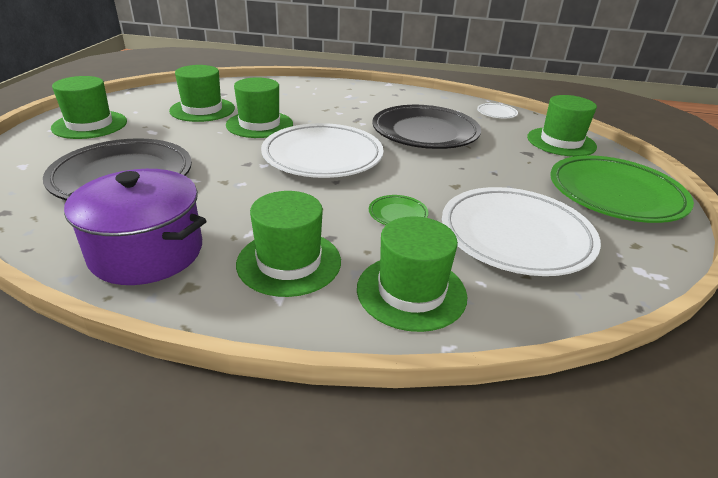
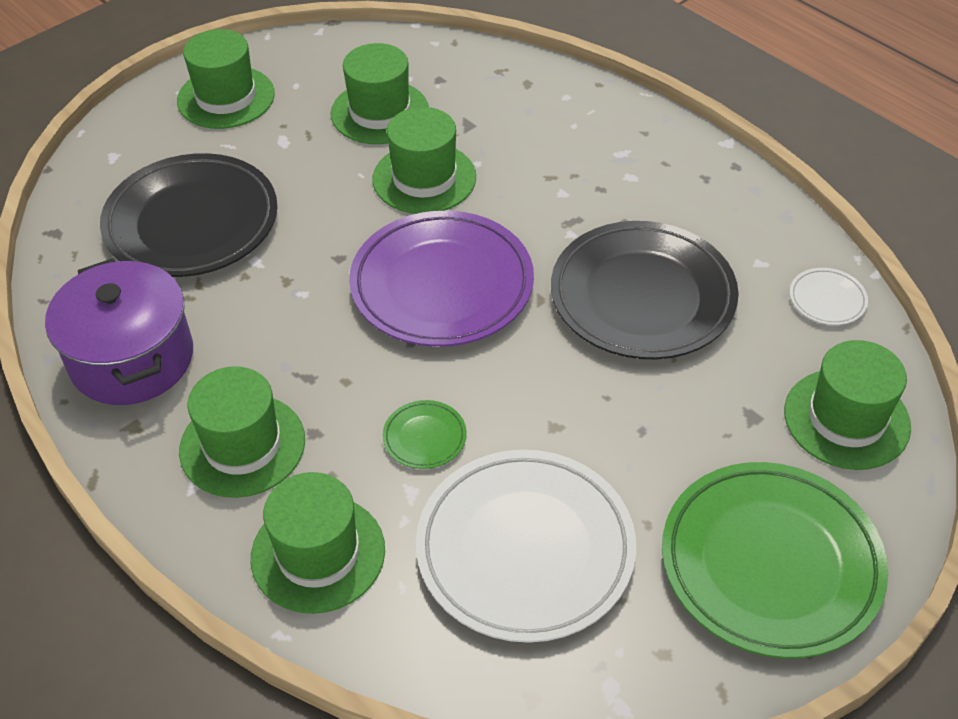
camera: 40 degrees right, 15 degrees up
(322, 156) = (442, 285): white plate -> purple plate

